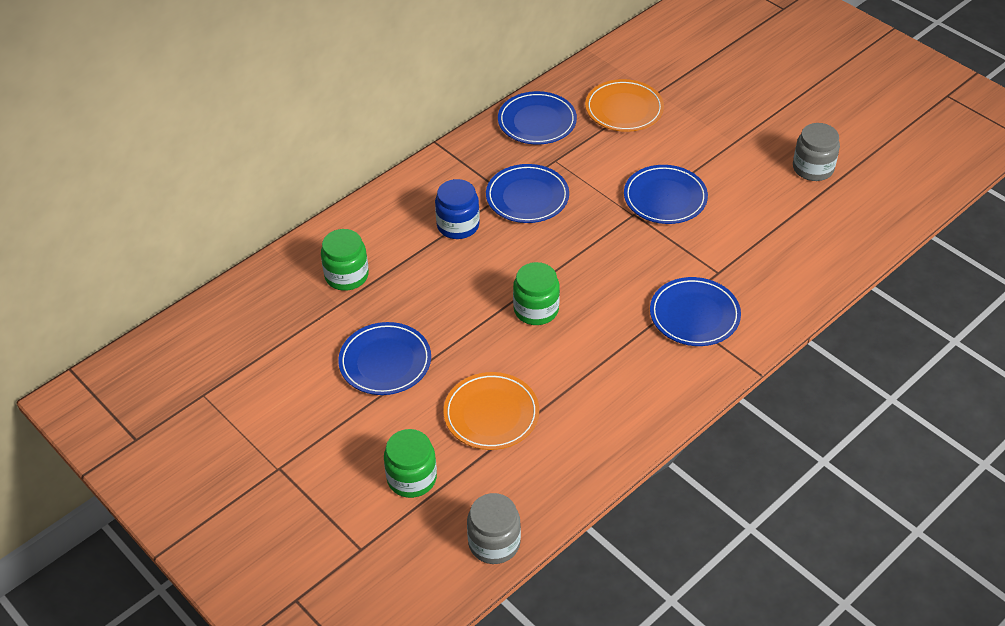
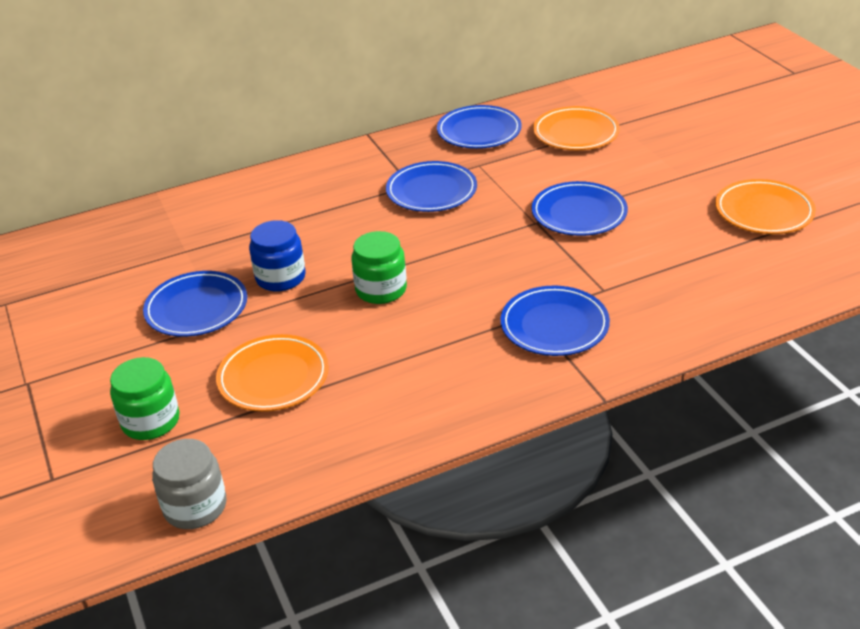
camera: 20 degrees right, 10 degrees down
(346, 276) = (210, 228): green jar -> none
(458, 225) = (346, 204): blue jar -> blue jar (280, 278)
(813, 168) = (764, 211): grey jar -> orange plate

